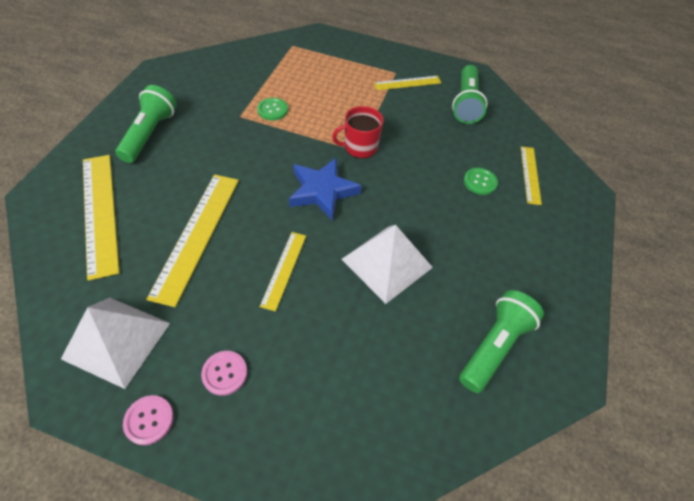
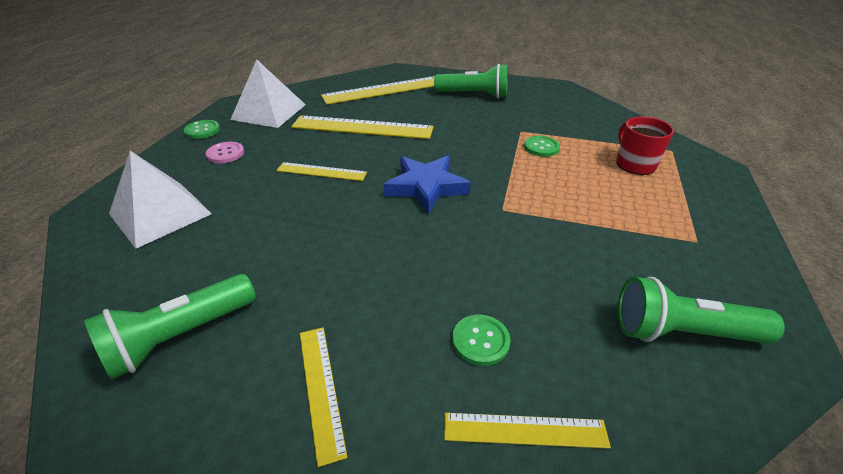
camera: 90 degrees right, 15 degrees down
(149, 420) = (202, 130): pink button -> green button
(360, 147) = (508, 211): red mug -> red mug (634, 164)
(386, 263) = (323, 237): white pyramid -> white pyramid (160, 213)
(407, 83) = (680, 254): yellow ruler -> yellow ruler (321, 389)
(494, 346) = (180, 336): green flashlight -> green flashlight turned 105 degrees clockwise

